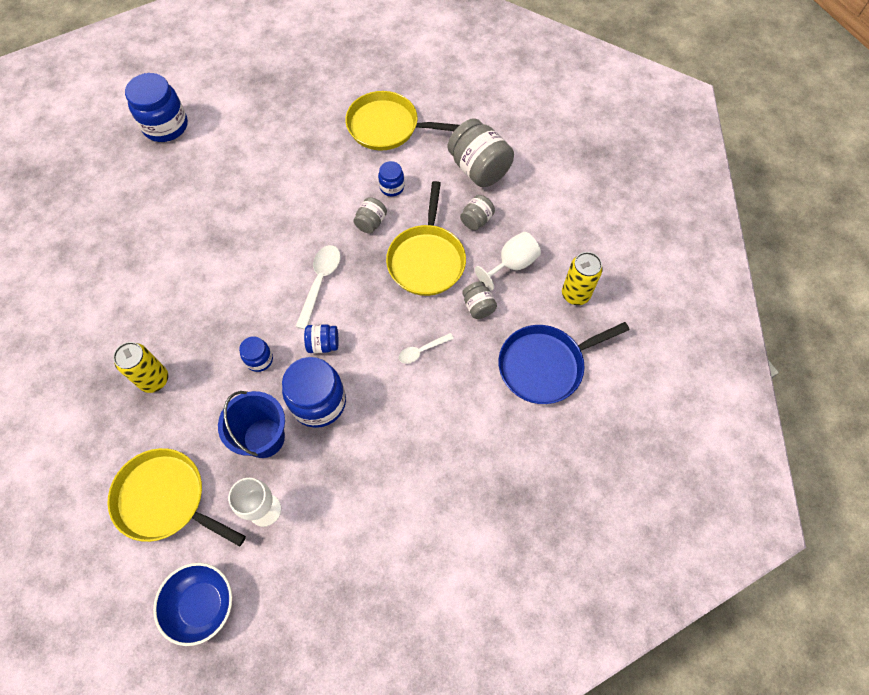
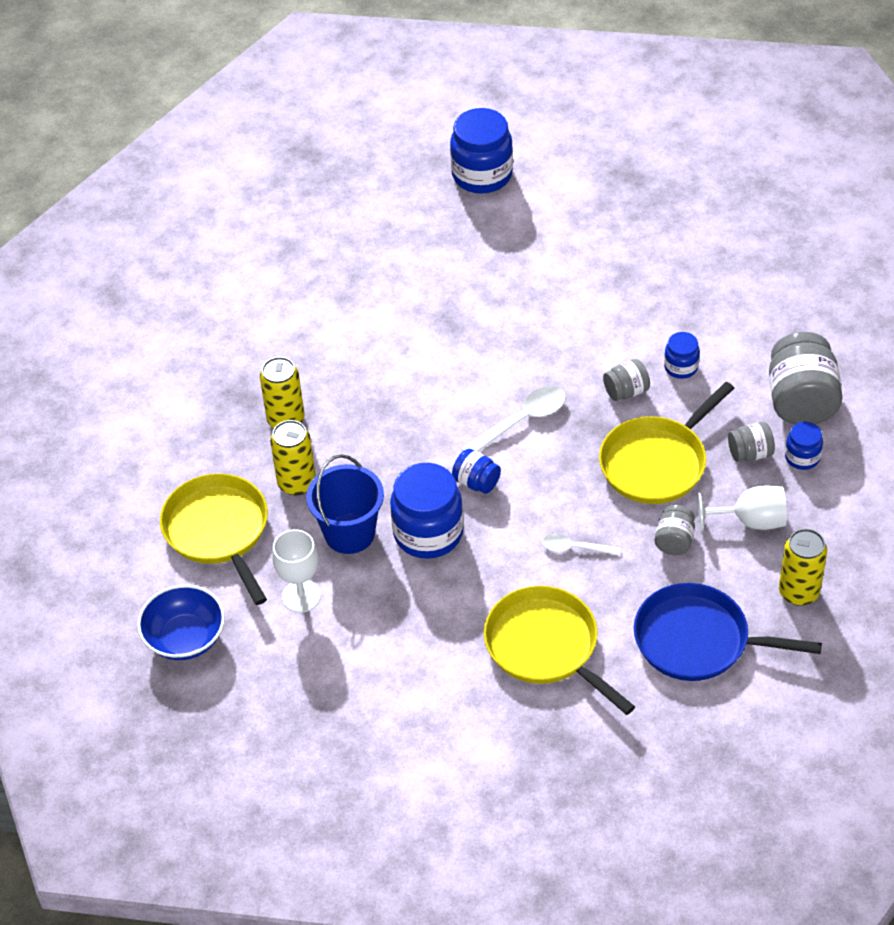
camera: 40 degrees right, 15 degrees down
(197, 423) = (296, 483): none -> yellow can
(259, 359) = (400, 460): blue jar -> blue jar (802, 457)
(387, 126) = (730, 299): yellow pan -> yellow pan (545, 646)

